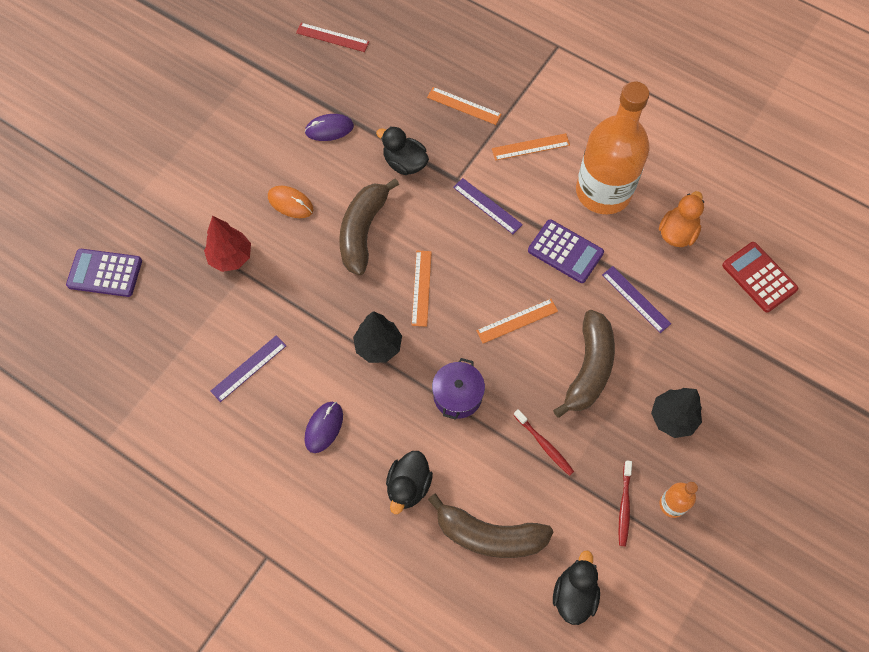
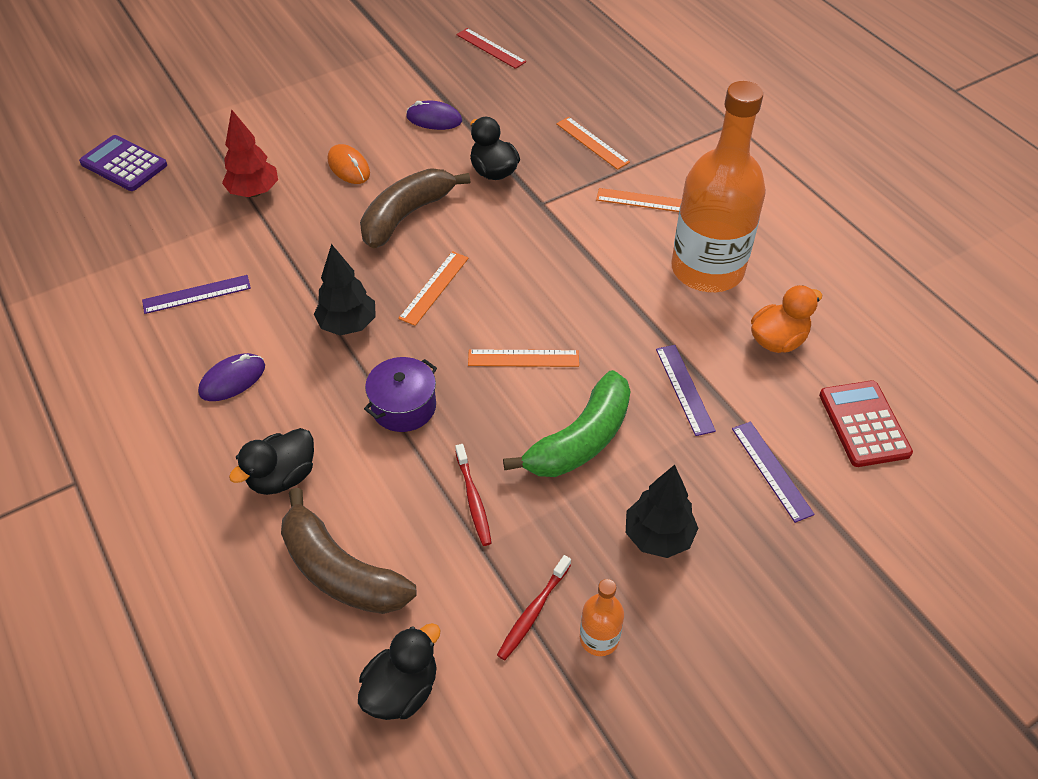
camera: 25 degrees right, 15 degrees down
(487, 206) = (560, 238): purple ruler -> purple ruler (771, 470)
(565, 252) = (625, 311): purple calculator -> none
(589, 369) = (580, 440): brown banana -> green banana

